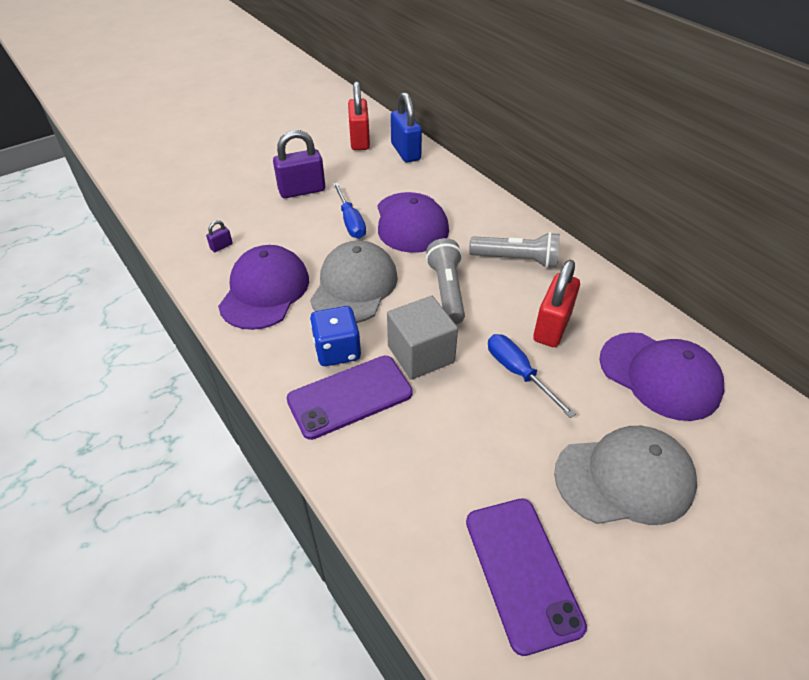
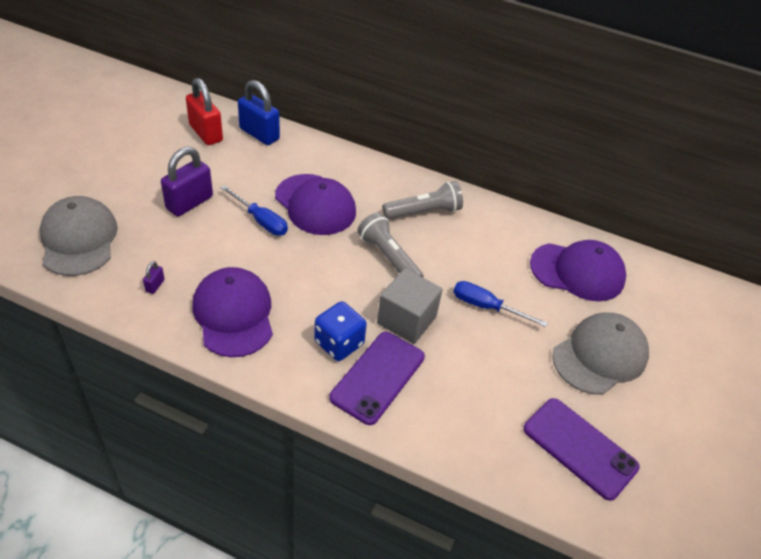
camera: 35 degrees left, 0 degrees up
(354, 286) = (310, 281): grey cap -> grey cap (79, 239)
(552, 327) = (486, 261): red padlock -> none

